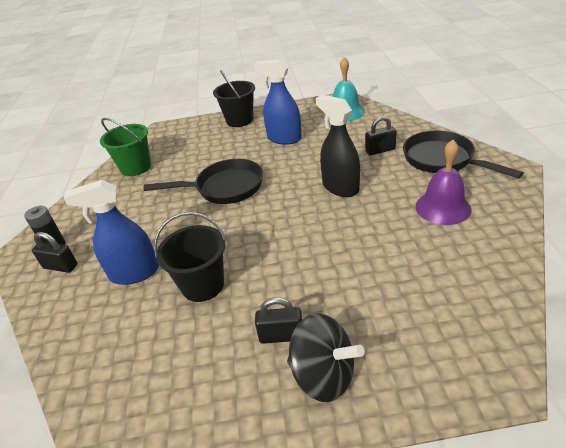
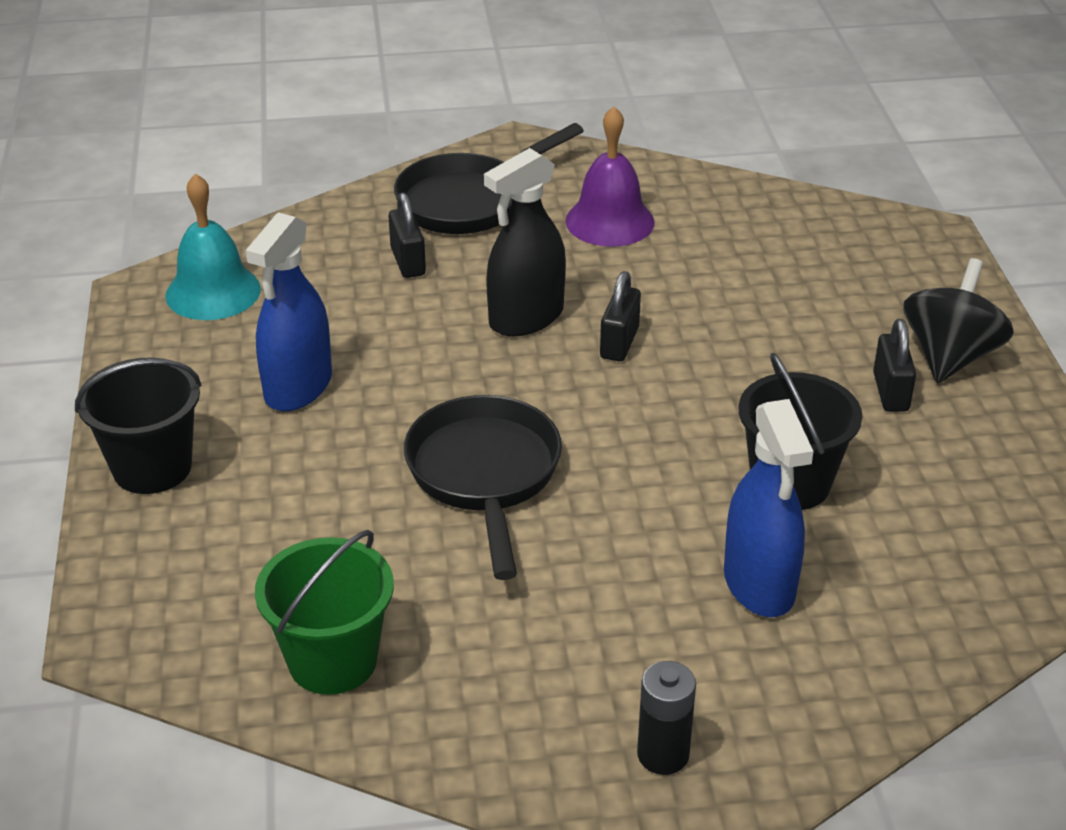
camera: 95 degrees left, 0 degrees up
(60, 266) = (737, 720): black padlock -> black padlock (619, 343)

